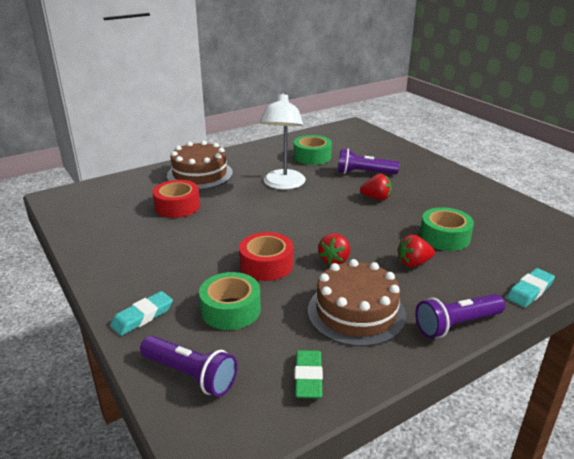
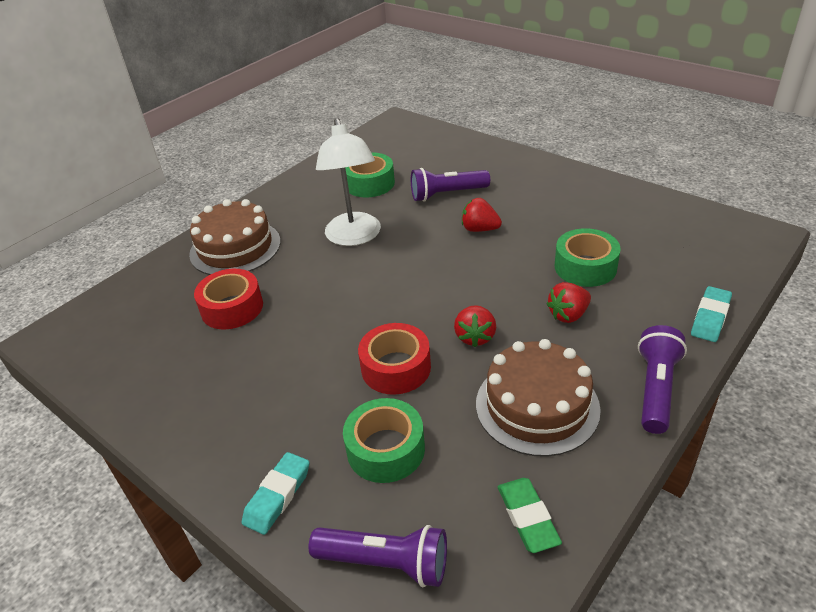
camera: 15 degrees left, 10 degrees up
(376, 198) = (479, 229): red strawberry -> red strawberry turned 150 degrees counterclockwise
(456, 325) = (655, 389): purple flashlight -> purple flashlight turned 150 degrees clockwise

